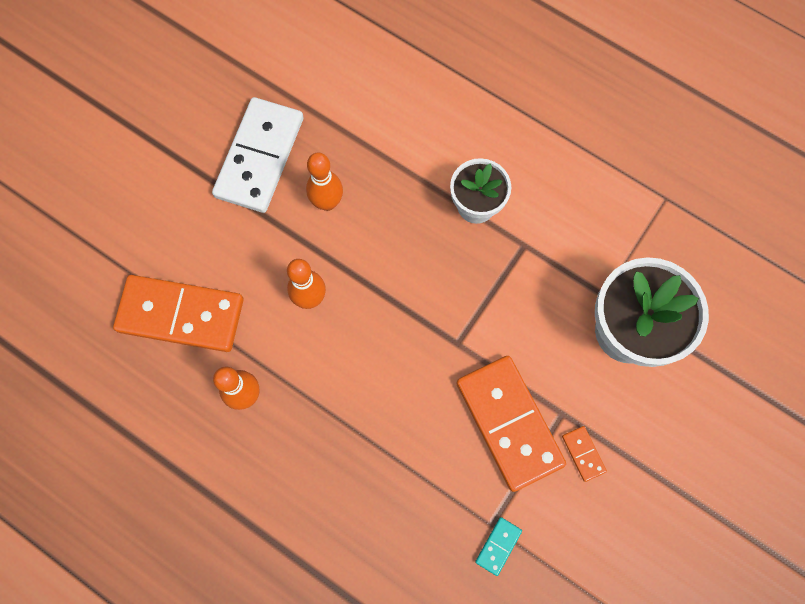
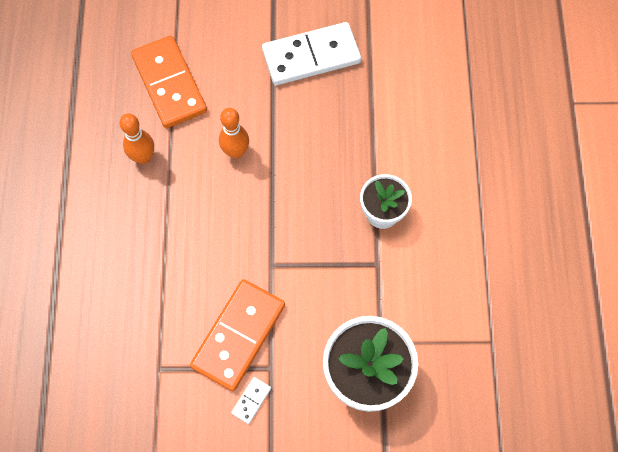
camera: 55 degrees right, 5 degrees down
(327, 202) = (311, 118): orange bowling pin -> none
(498, 546) = (147, 382): turquoise domino -> none
(583, 453) = (251, 400): orange domino -> white domino

